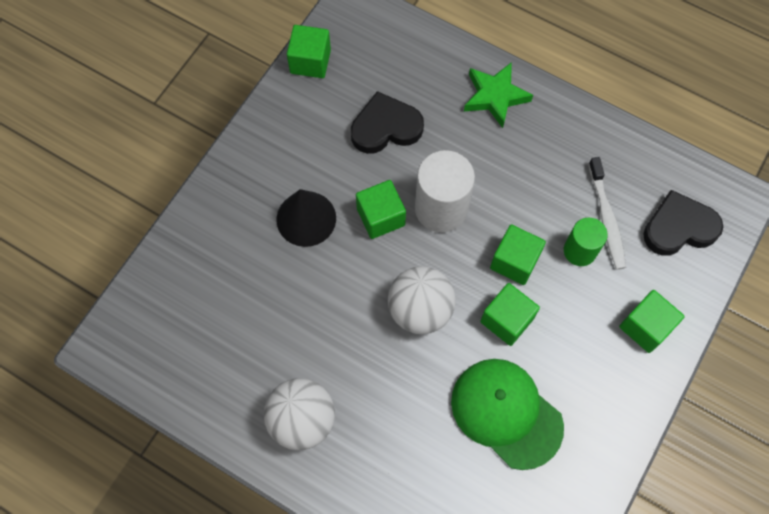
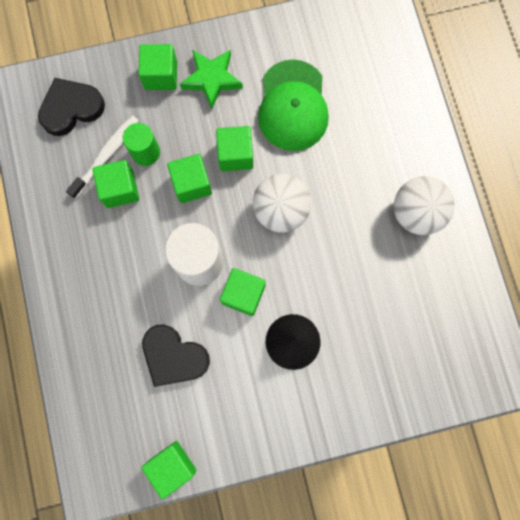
camera: 135 degrees left, 10 degrees up
(495, 96) = (78, 305): green star -> green star (212, 79)
(564, 203) = (120, 189): none -> green cube
(679, 227) = (71, 108): black heart -> black heart turned 120 degrees clockwise

